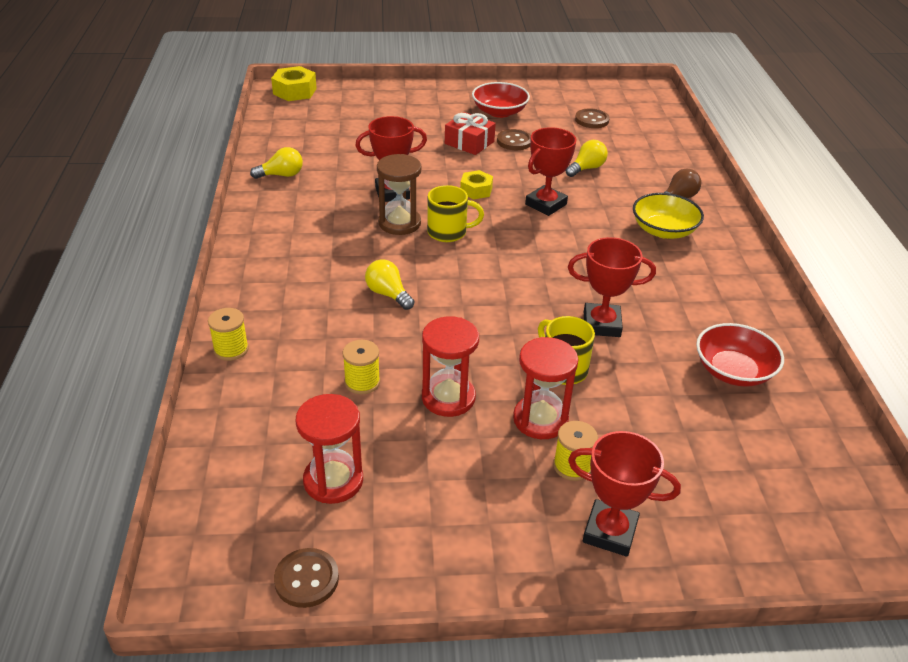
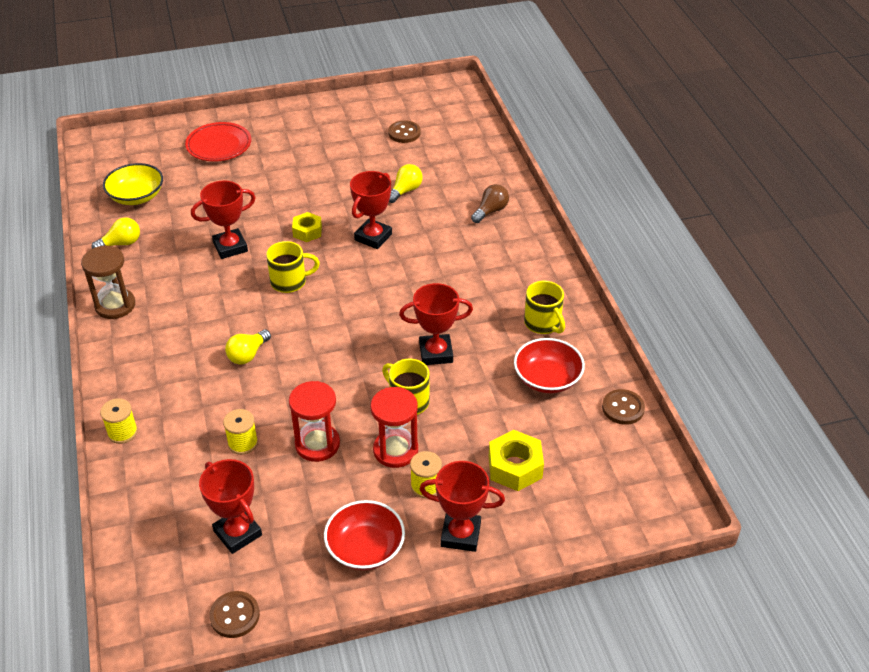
camera: 10 degrees left, 5 degrees up
(295, 91) = (109, 141): yellow nut -> yellow nut (515, 467)
(333, 480) = (237, 533): red hourglass -> red trophy
(388, 294) = (248, 355): yellow light bulb -> yellow light bulb turned 90 degrees counterclockwise
(399, 223) = (243, 279): brown hourglass -> brown hourglass (115, 305)
(401, 107) = (219, 145): none -> red plate
(469, 143) = (292, 178): red gift -> none
(499, 112) = (315, 137): red bowl -> red bowl (365, 548)
(514, 141) = (334, 170): brown button -> brown button (623, 408)
(663, 230) = (480, 248): yellow bowl -> yellow bowl (136, 196)
(731, 313) = (543, 323): none -> yellow mug

